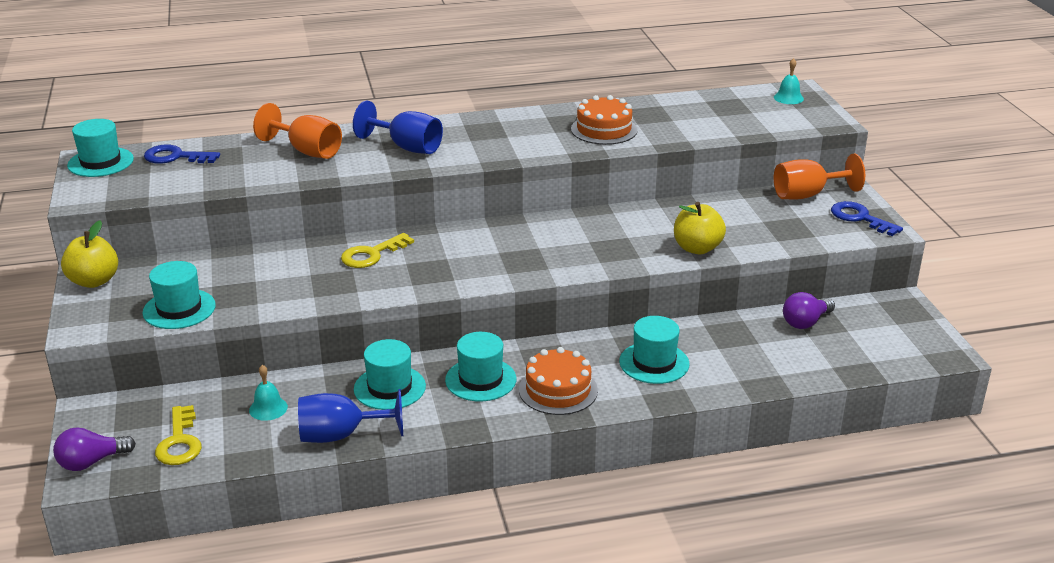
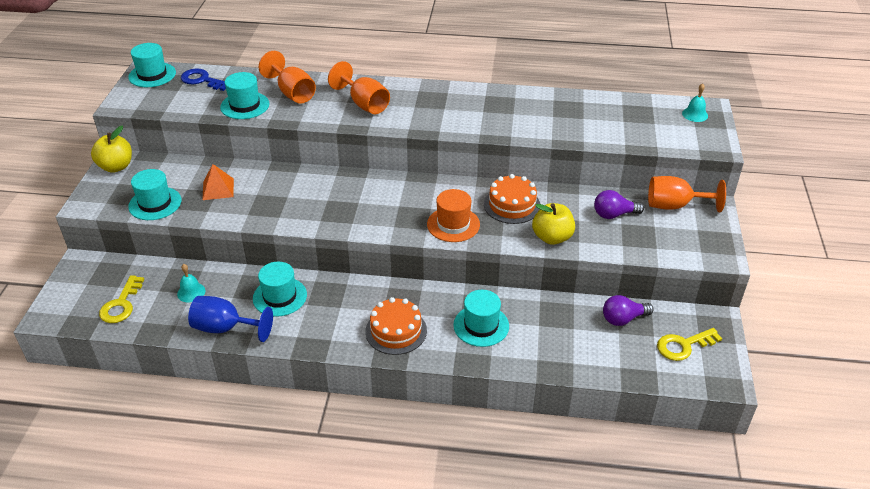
camera: 20 degrees right, 10 degrees up
(91, 462) = (60, 305): purple light bulb -> purple light bulb (614, 214)
(255, 278) = (218, 189): none -> orange pyramid
(372, 254) = (308, 187): yellow key -> yellow key (683, 346)
(407, 147) = (364, 104): blue goblet -> orange goblet
(480, 379) = (346, 306): turquoise hat -> turquoise hat (245, 105)
(576, 258) = (453, 224): none -> orange hat
(604, 129) = (522, 117): orange cake -> orange cake (512, 205)
(860, 218) = (706, 239): blue key -> none

